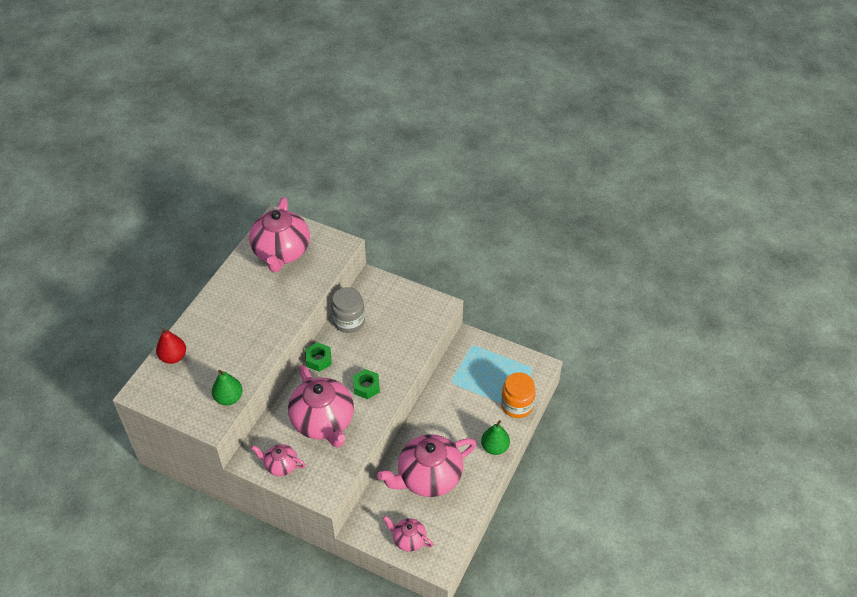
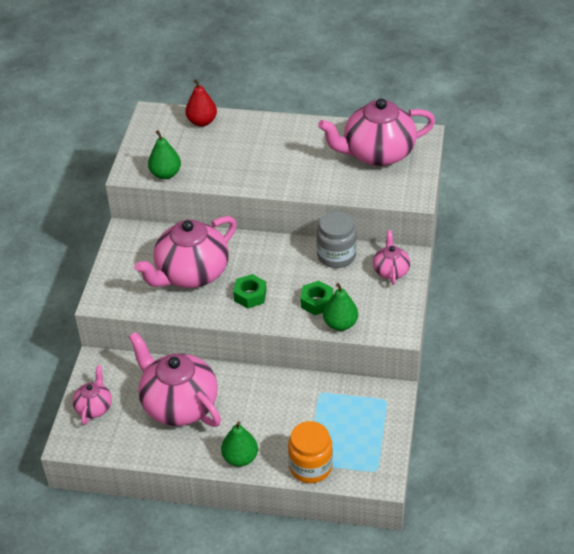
camera: 75 degrees right, 5 degrees down
(280, 465) = (126, 257): pink teapot -> pink teapot (391, 270)
(318, 360) = (271, 246): green nut -> green nut (317, 302)
(420, 338) = (340, 324): none -> green pear

